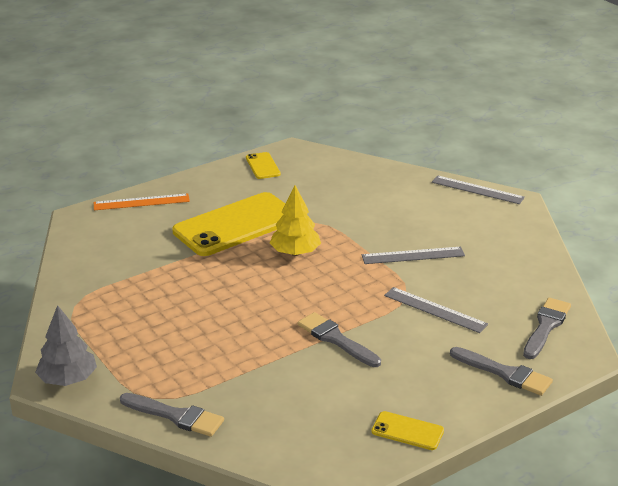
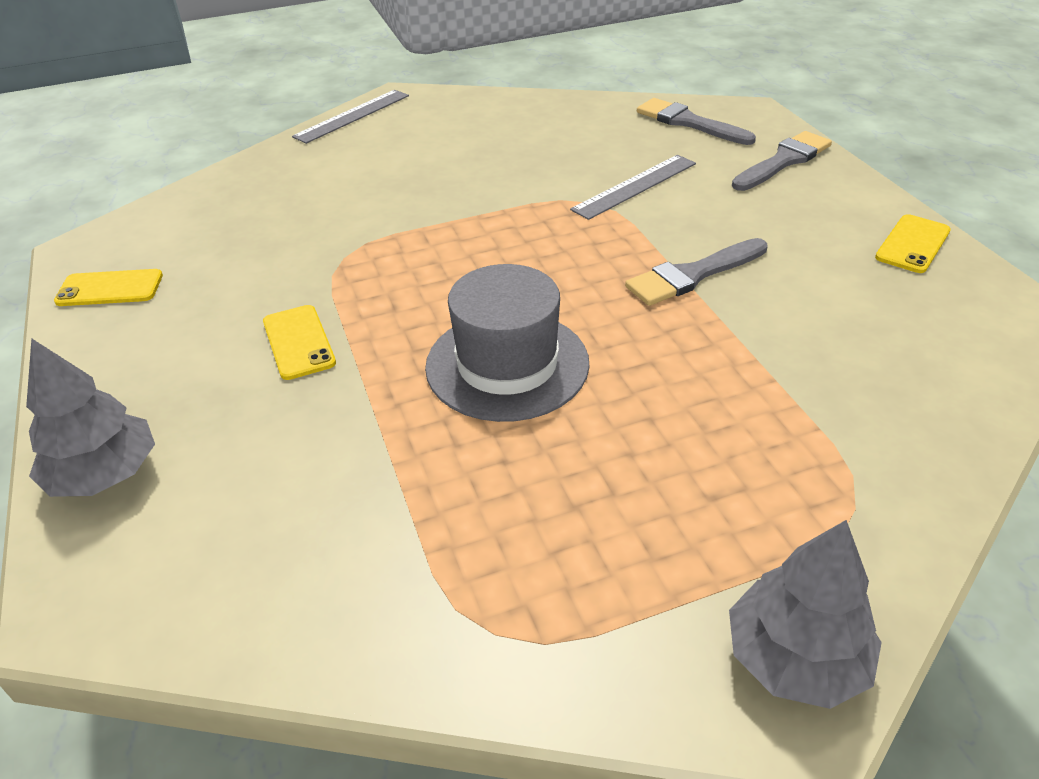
camera: 75 degrees left, 10 degrees up
(141, 202) = (104, 474): orange ruler -> grey tree
(176, 416) = (910, 479): grey brush -> none
(234, 286) = (507, 365): none -> grey hat
(236, 225) = (298, 342): yellow phone -> yellow phone, size x0.44
(295, 252) = (430, 285): yellow tree -> none
(413, 256) = (493, 183): grey ruler -> none

